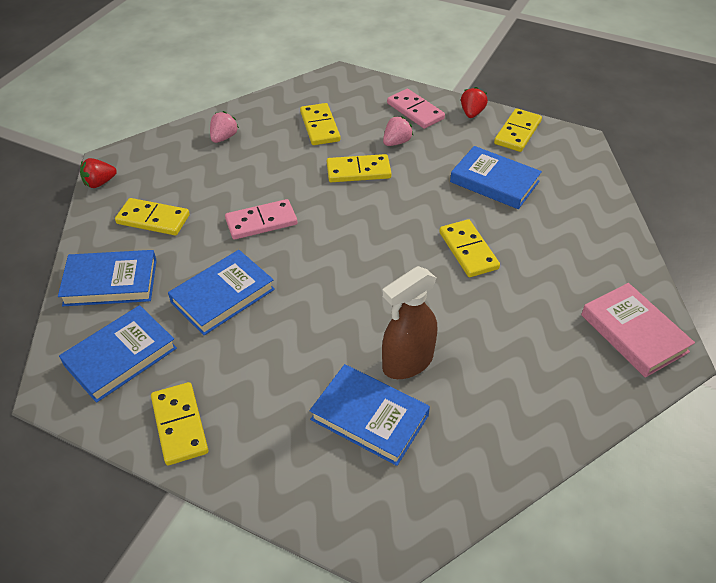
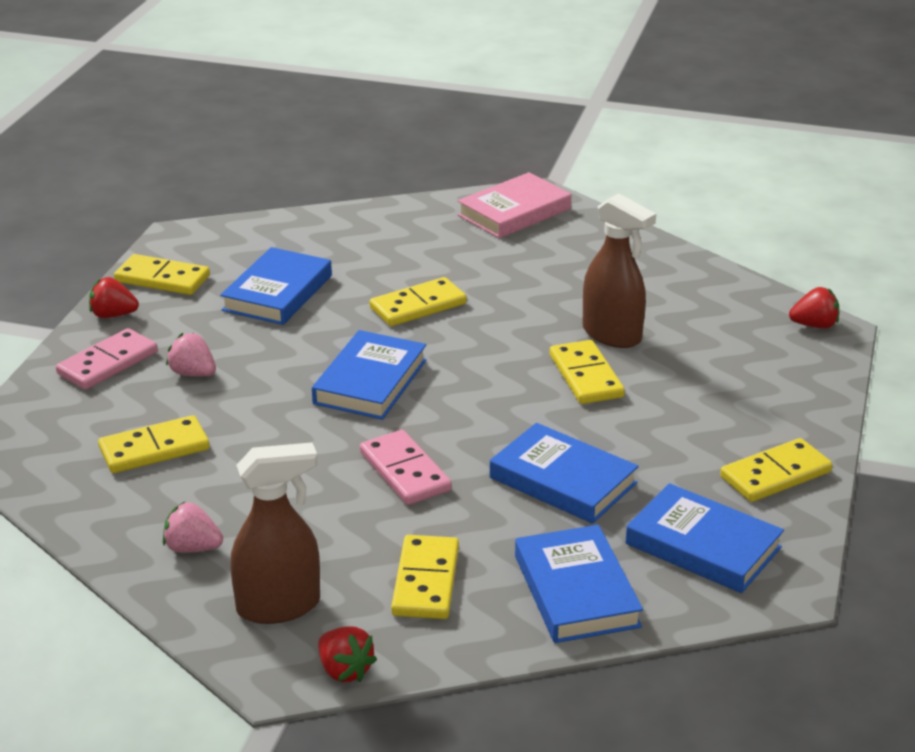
camera: 100 degrees left, 15 degrees down
(161, 164) = (279, 606): none -> brown spray bottle
(358, 171) = (270, 400): yellow domino -> yellow domino (586, 376)
(369, 417) = (696, 351): blue book -> blue book (370, 382)
(398, 533) = (814, 325): none -> red strawberry

